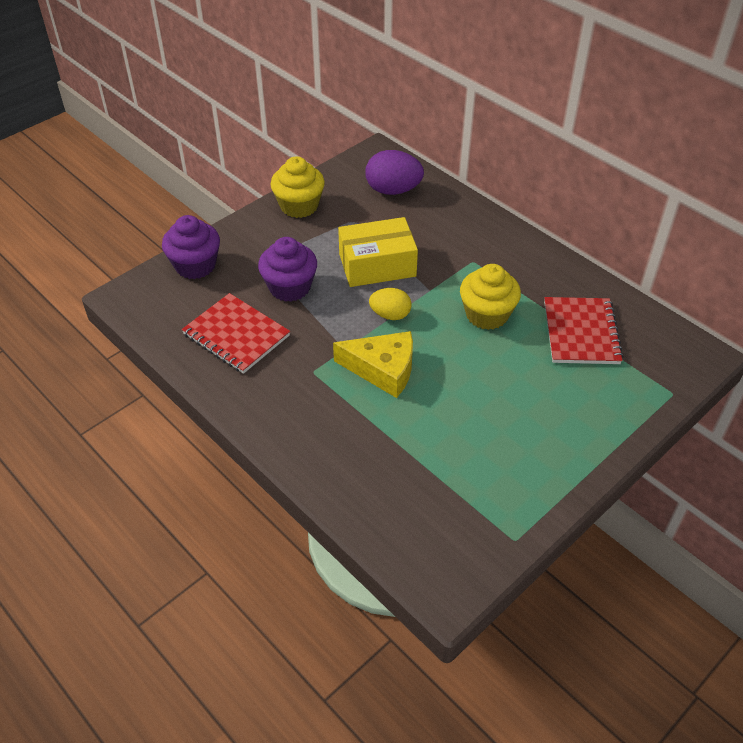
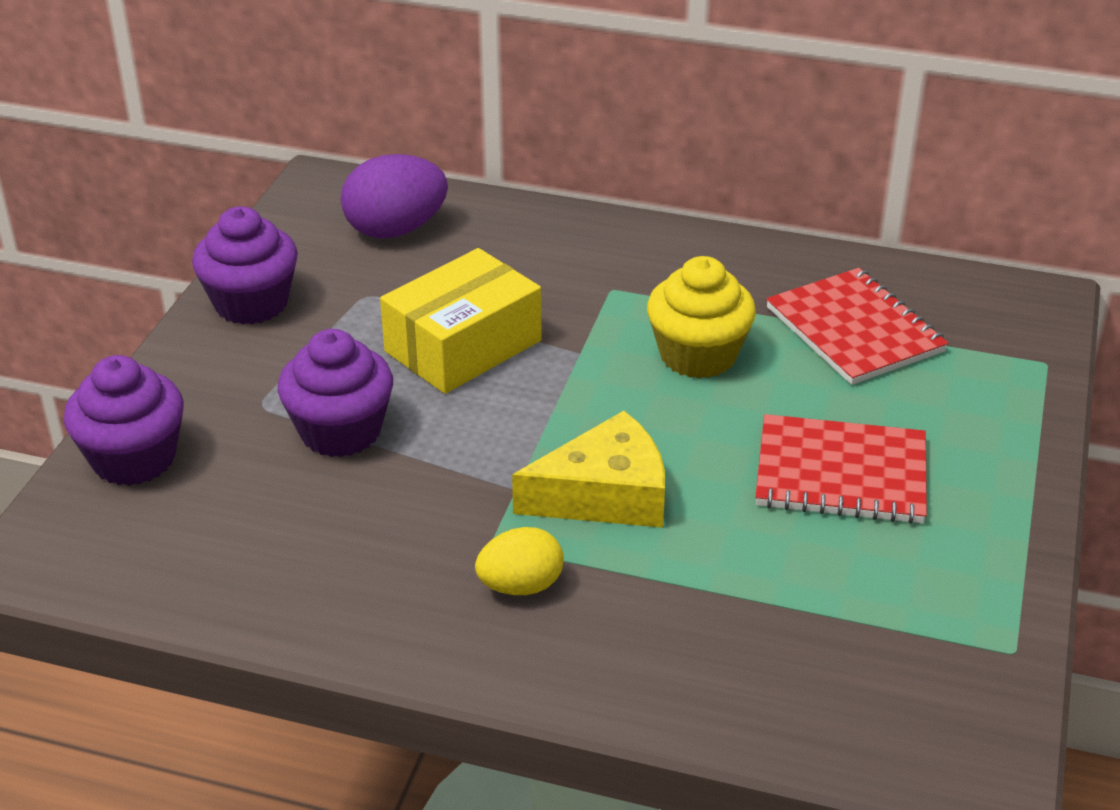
camera: 30 degrees left, 10 degrees down
(236, 335) = (306, 540): red notebook -> red notebook (841, 473)
(299, 206) = (251, 303): yellow cupcake -> purple cupcake
(390, 315) = (547, 411): yellow egg -> yellow egg (520, 586)

